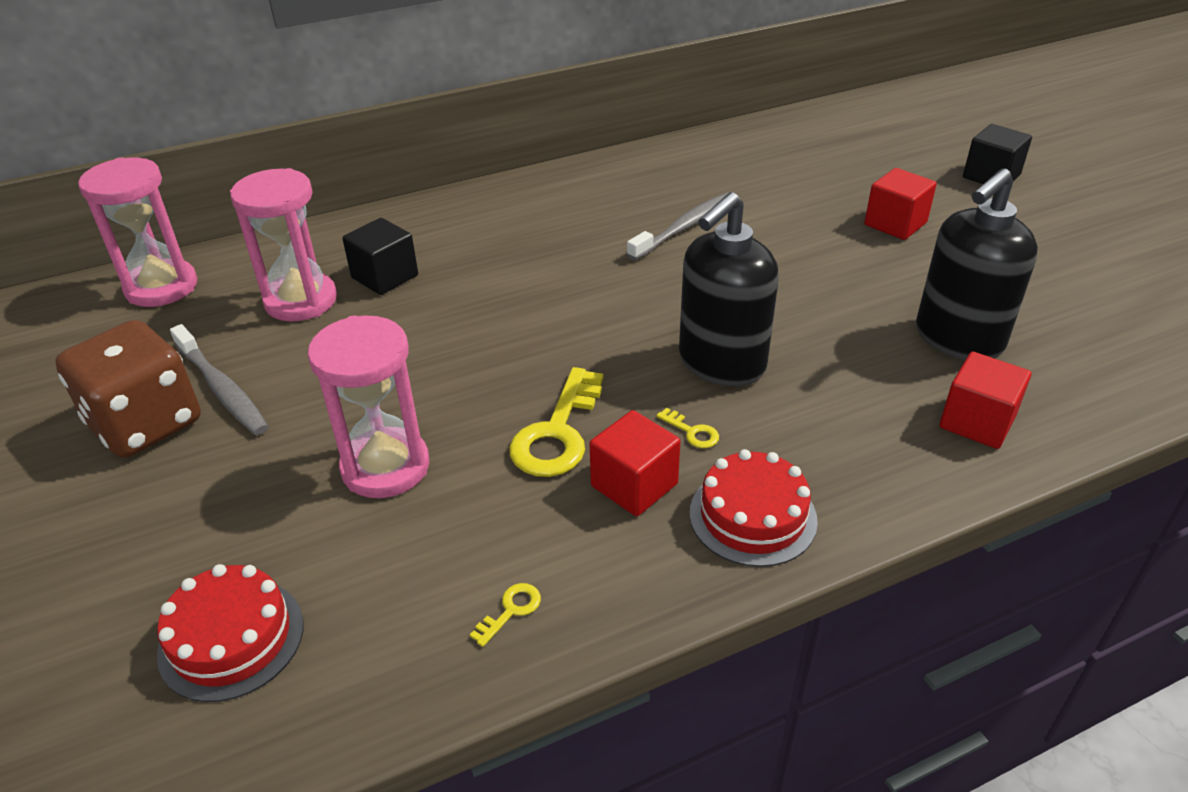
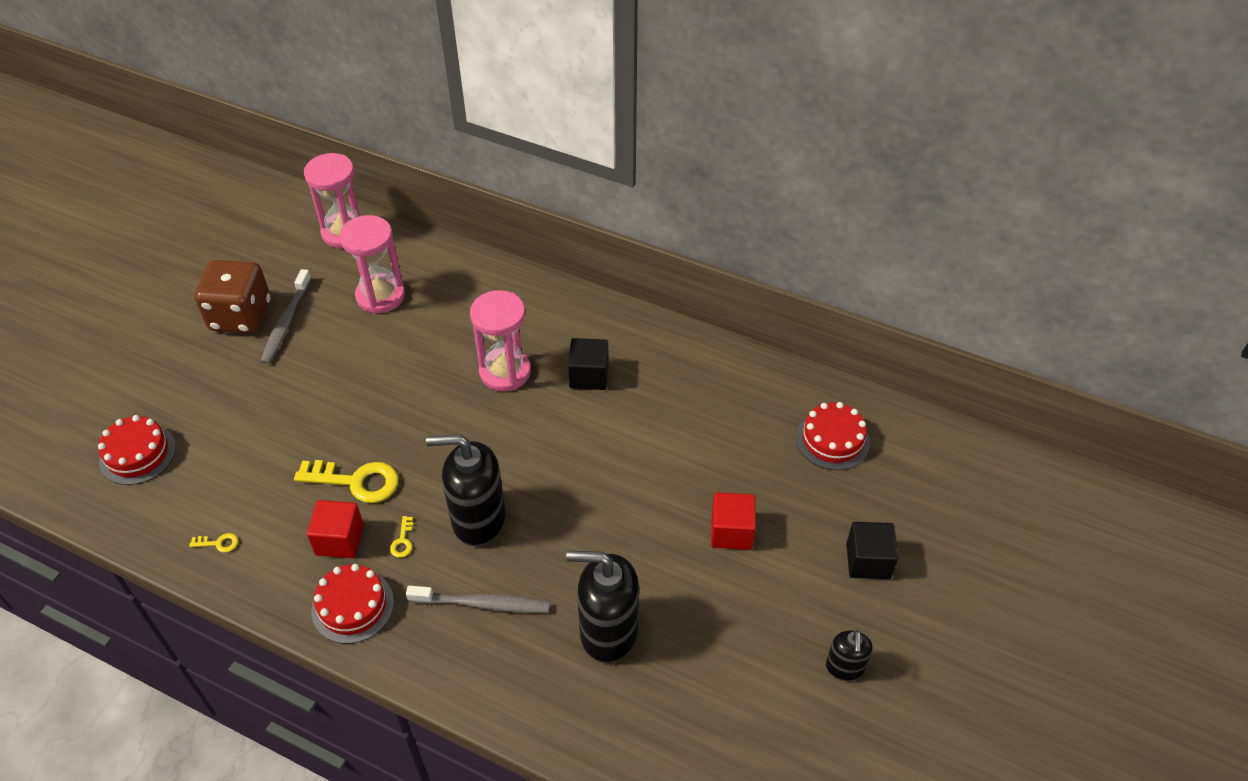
camera: 50 degrees right, 10 degrees up
(385, 276) = (433, 313): black cube -> black cube (589, 375)
(385, 467) = (278, 429): pink hourglass -> pink hourglass (505, 372)
(557, 433) = (356, 481): yellow key -> yellow key turned 150 degrees counterclockwise
(685, 227) = (616, 418): grey toothbrush -> grey toothbrush (482, 604)
(841, 140) = (832, 440): none -> red cake
(977, 422) = (521, 679): red cube -> none
(1102, 231) = (844, 668): none -> black soap dispenser

